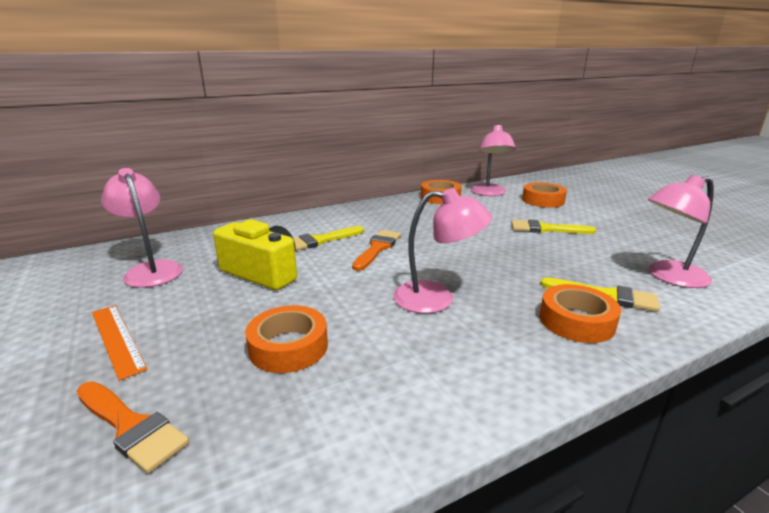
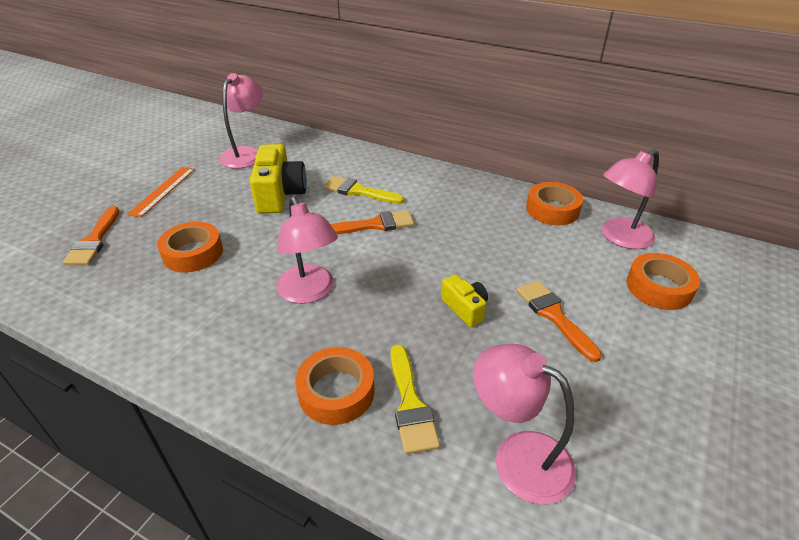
camera: 55 degrees right, 15 degrees up
(516, 249) = (465, 308): none -> yellow camera
(546, 229) = (554, 316): yellow brush -> orange brush

